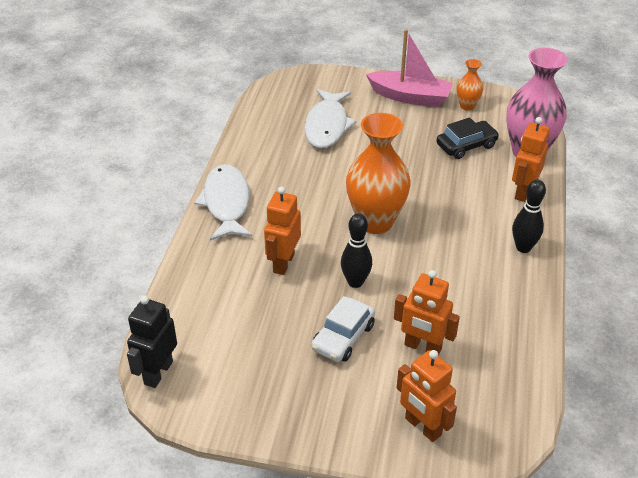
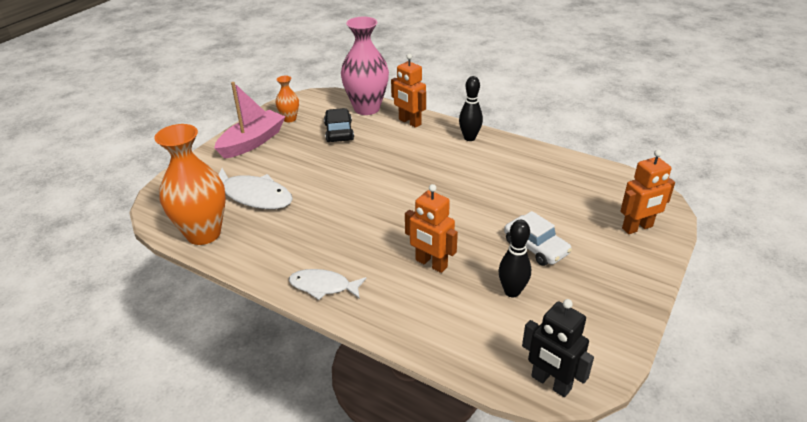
camera: 70 degrees left, 5 degrees down
(226, 203) = (323, 286): white fish -> white fish, size x0.65
(355, 282) = (473, 226): black bowling pin -> black bowling pin (512, 291)
(375, 222) = (405, 198): orange vase -> orange vase (203, 234)
(422, 347) = (558, 208): orange robot -> none

